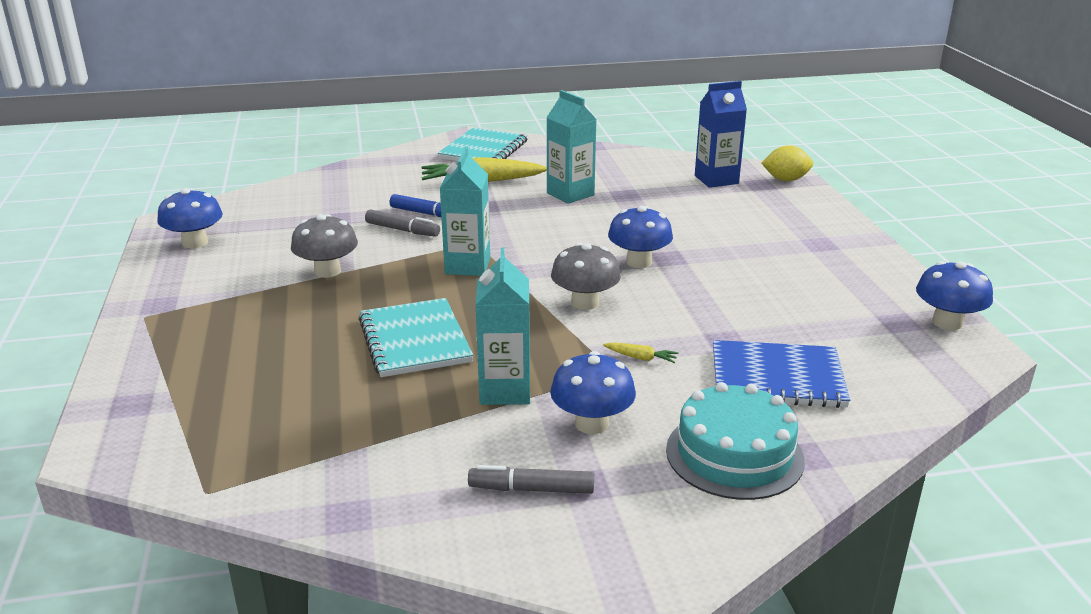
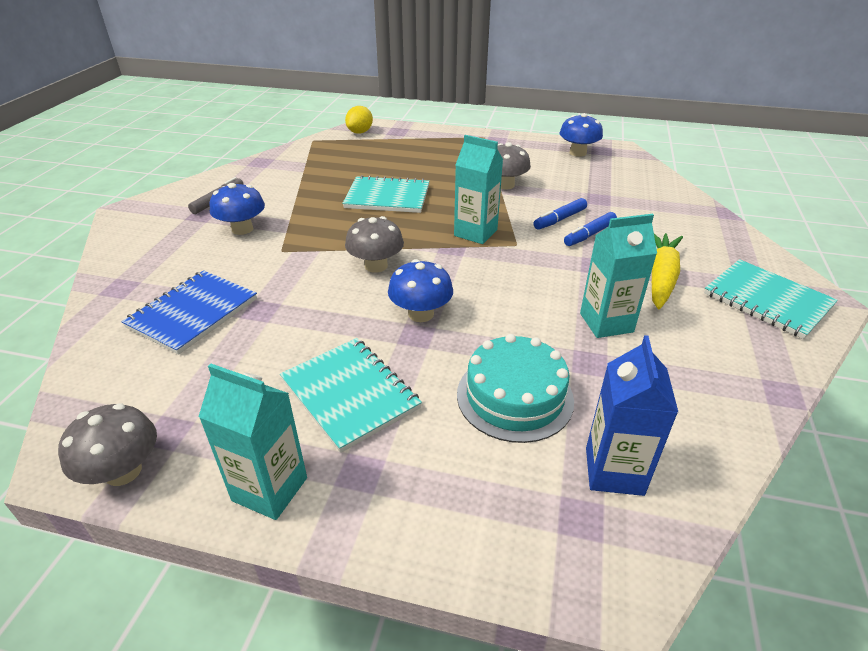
camera: 115 degrees right, 10 degrees up
(402, 230) = (560, 219): grey marker -> blue marker
(505, 390) = (304, 212): turquoise carton -> turquoise carton (270, 489)
(641, 358) = (282, 265): yellow carrot -> none
(734, 454) = (156, 264): turquoise cake -> turquoise cake (514, 396)
(766, 265) = (349, 394): none -> turquoise notebook
(785, 180) = (587, 565): yellow lemon -> yellow lemon (360, 132)
(947, 322) = (123, 471): blue mushroom -> grey mushroom

